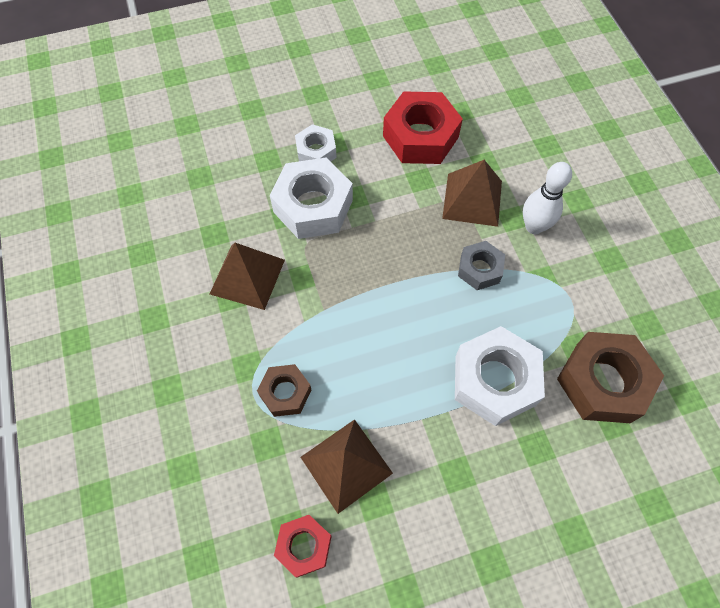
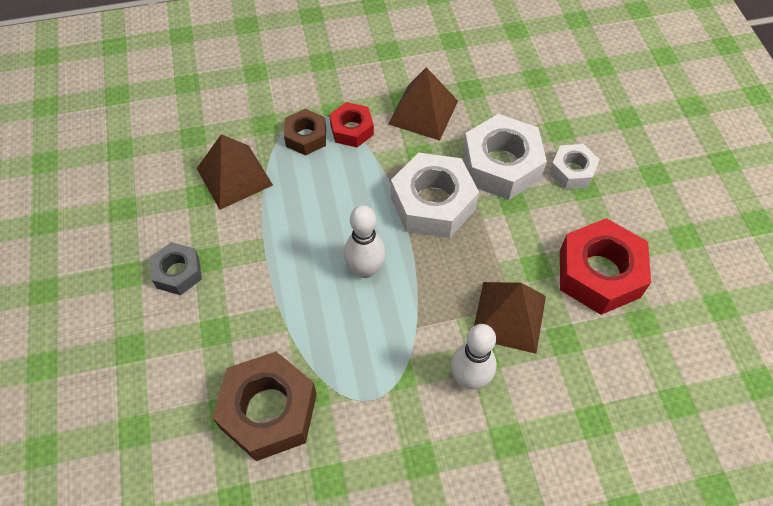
camera: 95 degrees right, 5 degrees down
(304, 546) = (178, 145): red nut -> red nut (351, 129)
(445, 315) = (365, 269): none -> white bowling pin
(479, 269) = (416, 310): grey nut -> grey nut (178, 273)
(494, 381) = (288, 304): white nut -> white nut (432, 203)

